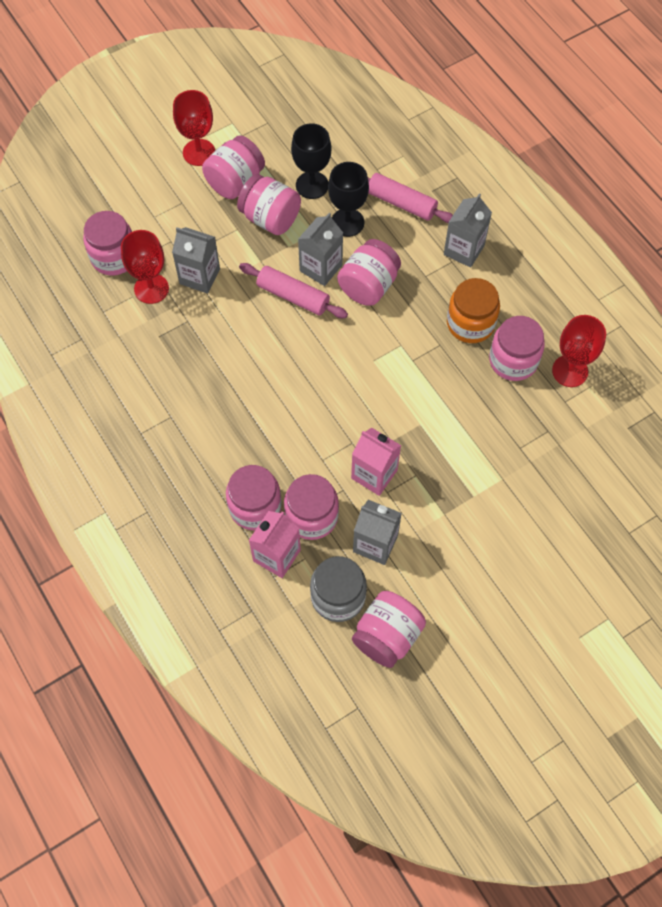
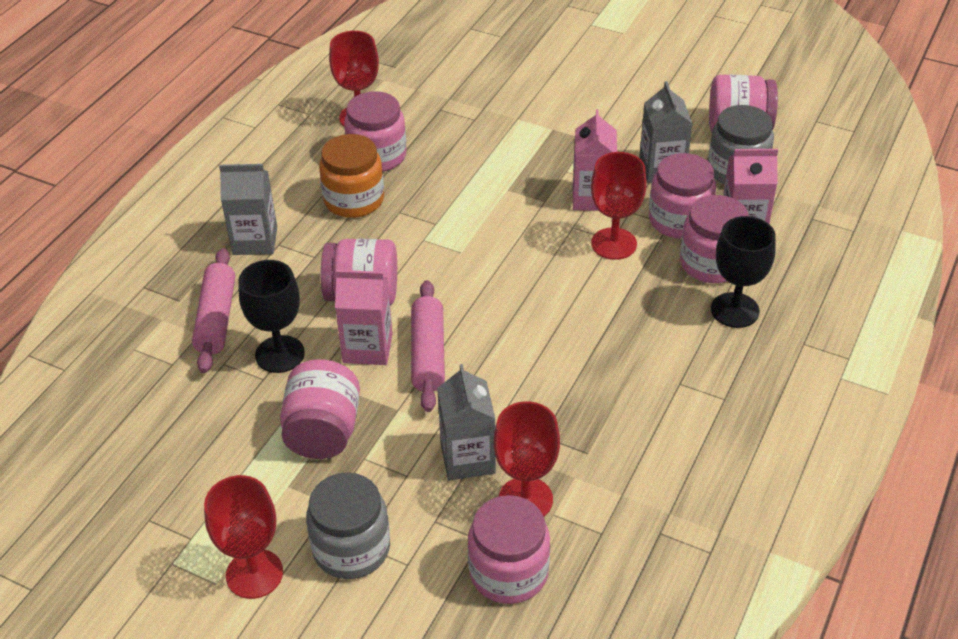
camera: 120 degrees left, 20 degrees down
(182, 197) = (351, 548): none -> grey jar
(235, 182) = (284, 501): pink jar -> none
(312, 185) = (239, 415): black goblet -> black goblet (734, 310)
(317, 458) = (614, 244): none -> red goblet
(321, 268) = (367, 348): grey carton -> pink carton

